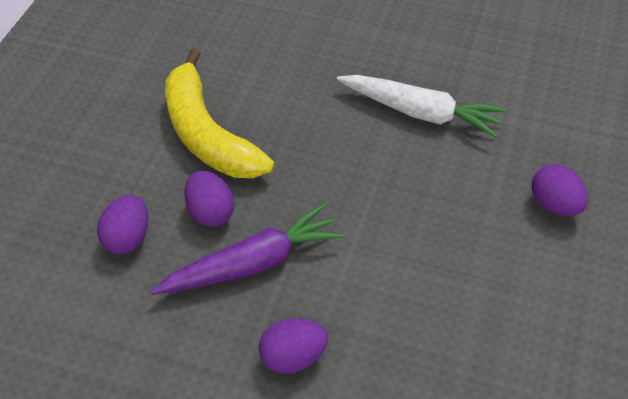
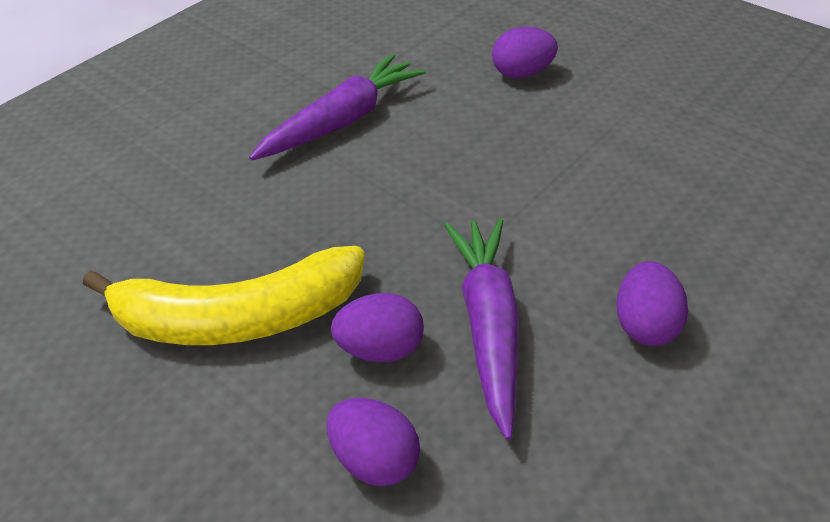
camera: 65 degrees left, 5 degrees down
(420, 113) = (342, 121): white carrot -> purple carrot

